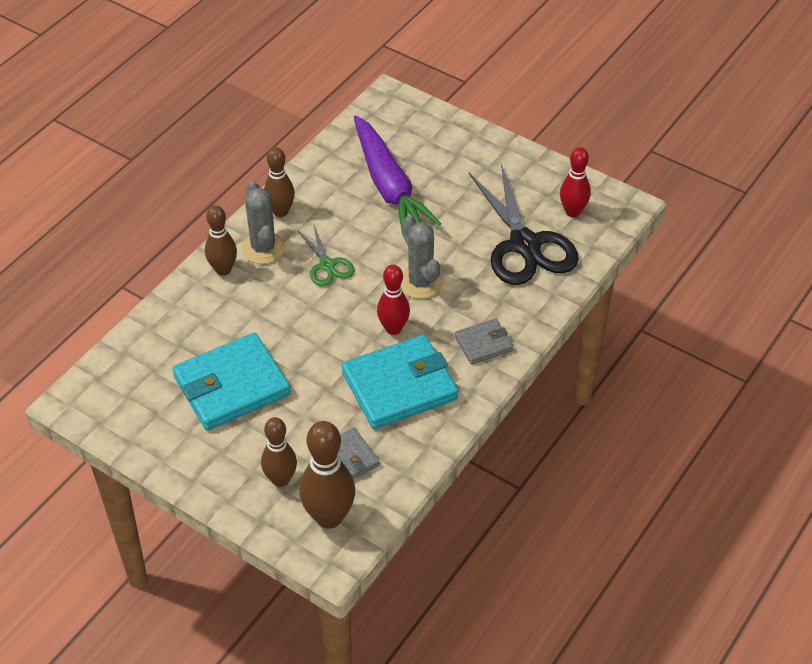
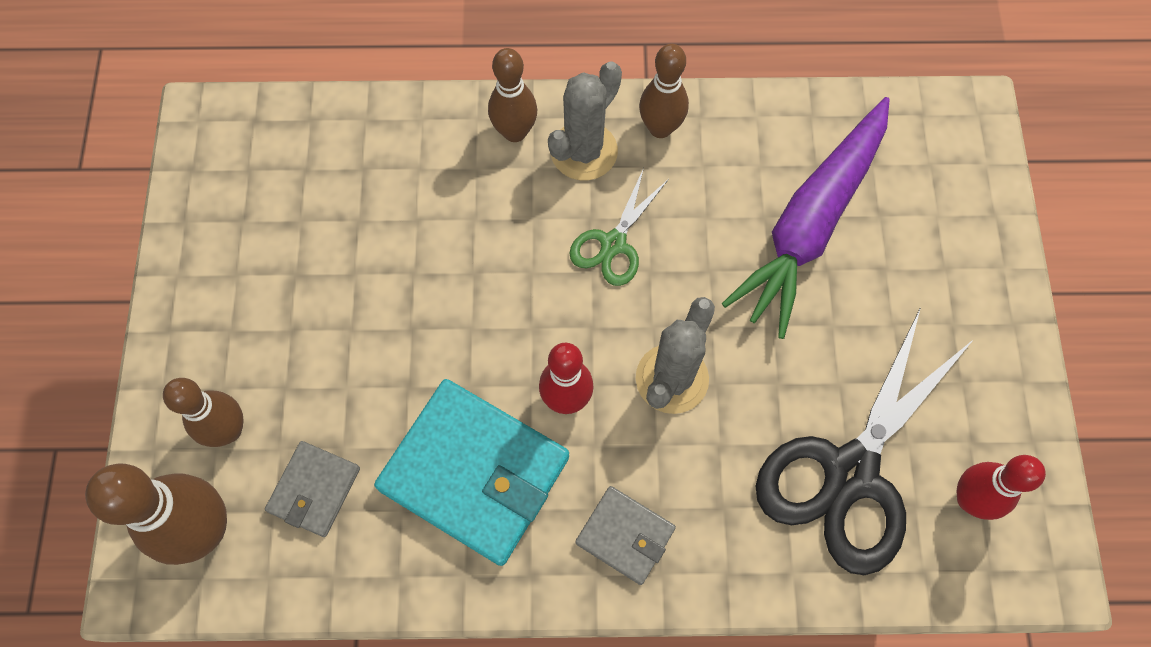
camera: 55 degrees right, 20 degrees up
(231, 385) = (338, 271): turquoise wallet -> none

